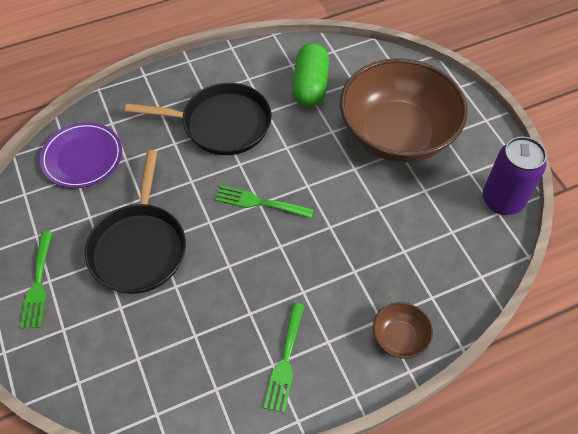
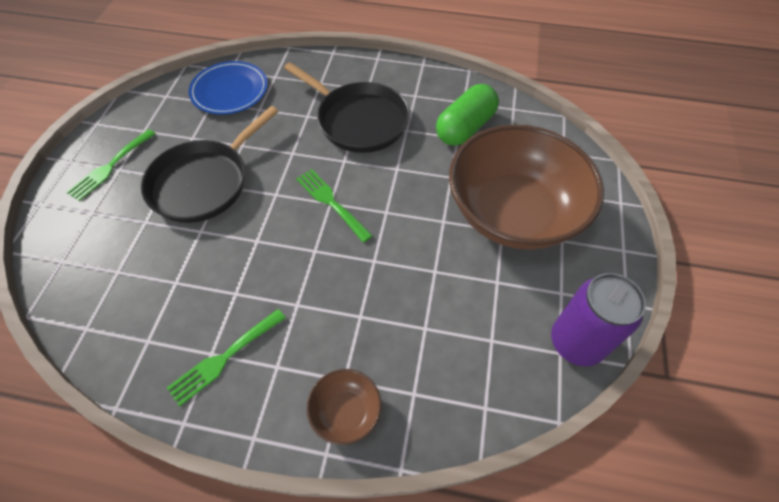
camera: 35 degrees right, 0 degrees up
(82, 157) = (230, 91): purple plate -> blue plate

